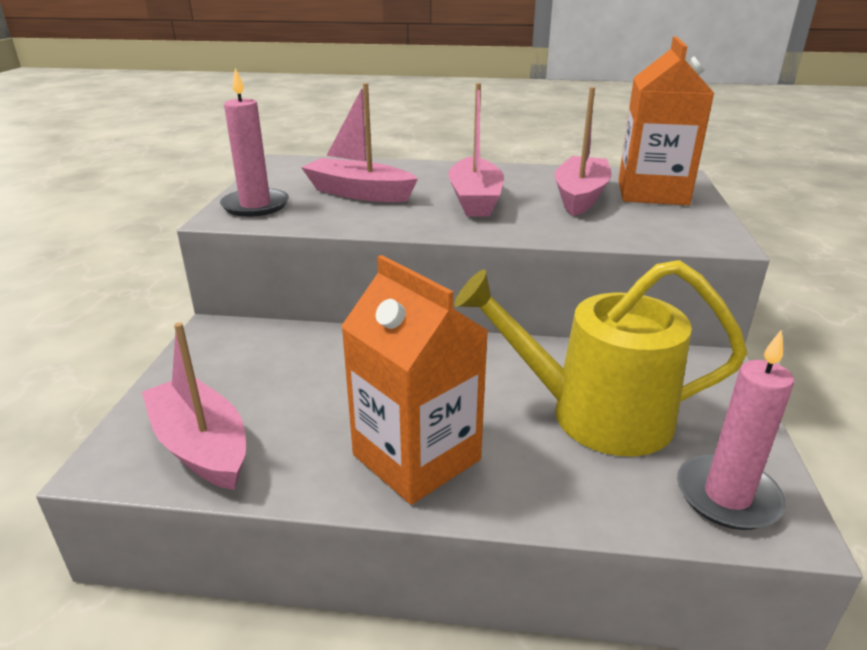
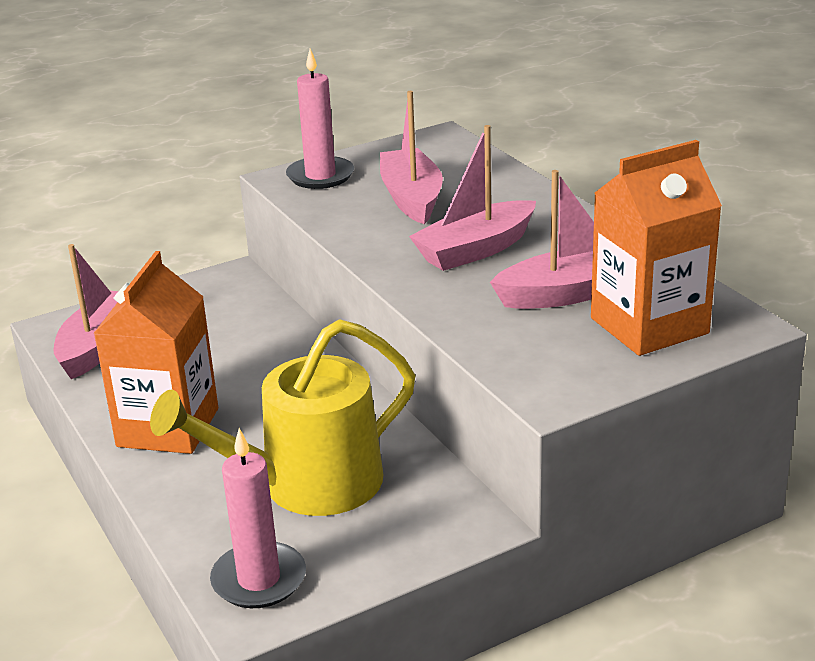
camera: 55 degrees right, 0 degrees up
(595, 415) = (308, 484): yellow watering can -> yellow watering can turned 90 degrees counterclockwise

